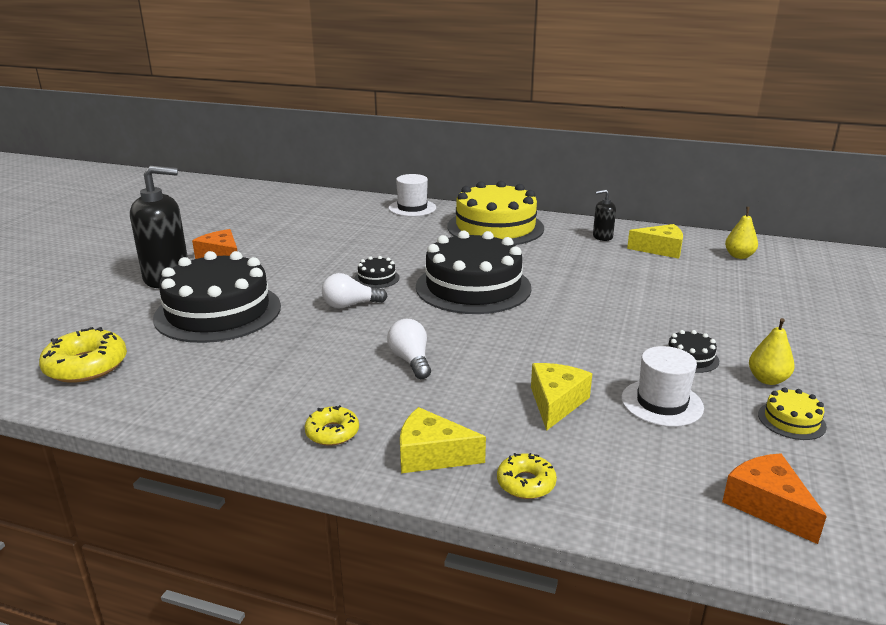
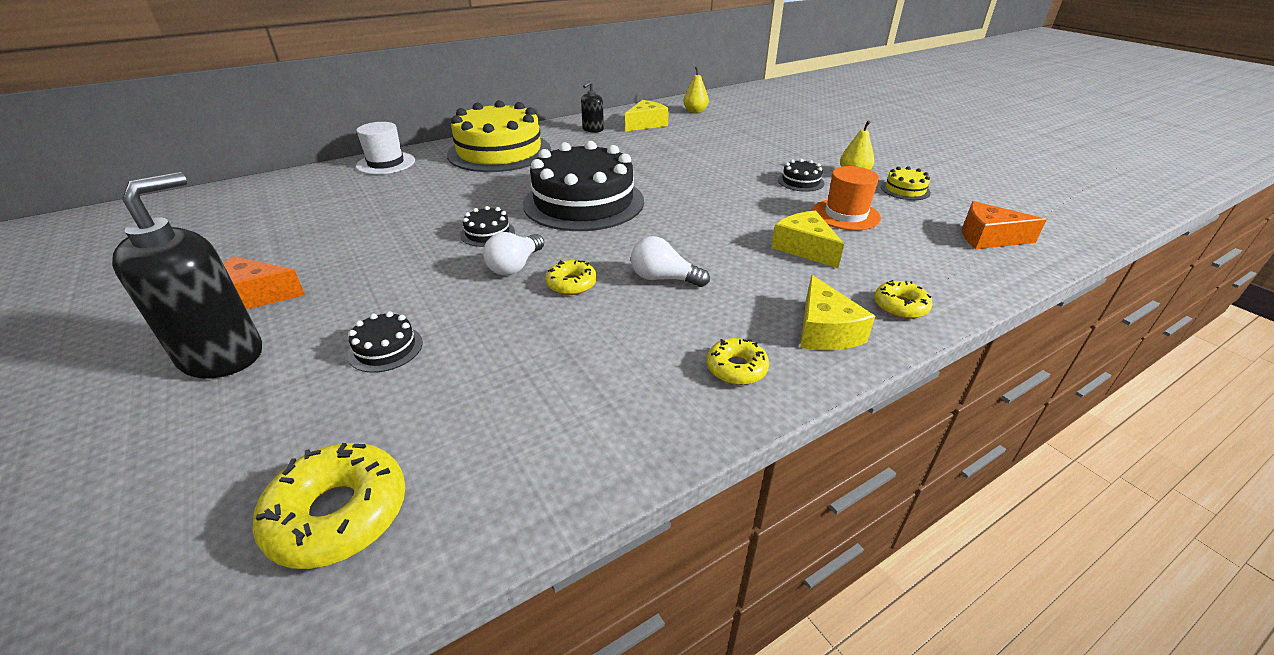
camera: 50 degrees left, 10 degrees up
(218, 312) = (385, 348): black cake -> black cake, size x0.40
(355, 332) = (571, 284): none -> yellow donut
(432, 455) = (825, 330): yellow cheese -> yellow cheese turned 60 degrees counterclockwise
(662, 403) = (845, 215): white hat -> orange hat

